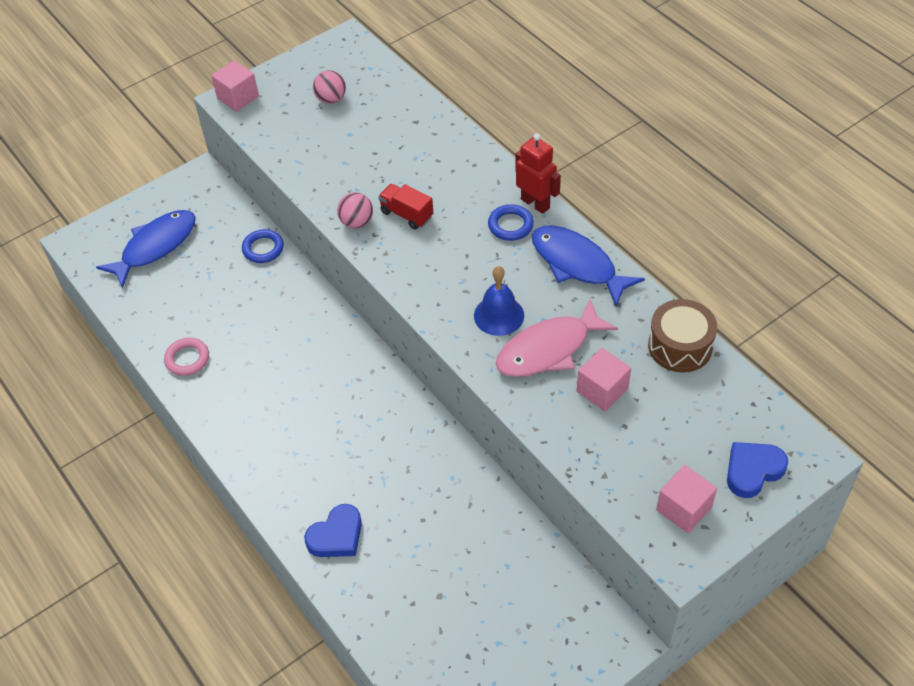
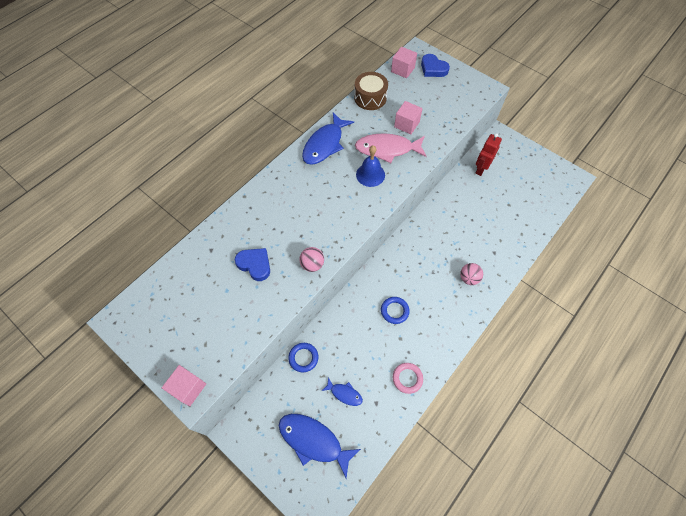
camera: 105 degrees left, 10 degrees up
(198, 285) = (344, 393): none -> blue fish
(331, 99) = (189, 313): pink ball -> pink ball (469, 278)
(336, 536) = (496, 256): blue heart -> blue heart (255, 265)
(406, 214) = (300, 236): red truck -> none
(510, 225) = (300, 180): blue ring -> blue ring (394, 311)
(535, 203) = (280, 170): red robot -> red robot (481, 169)
(548, 349) = (387, 149): pink fish -> pink fish turned 135 degrees clockwise
(683, 508) = (462, 89): pink cube -> pink cube (402, 70)

